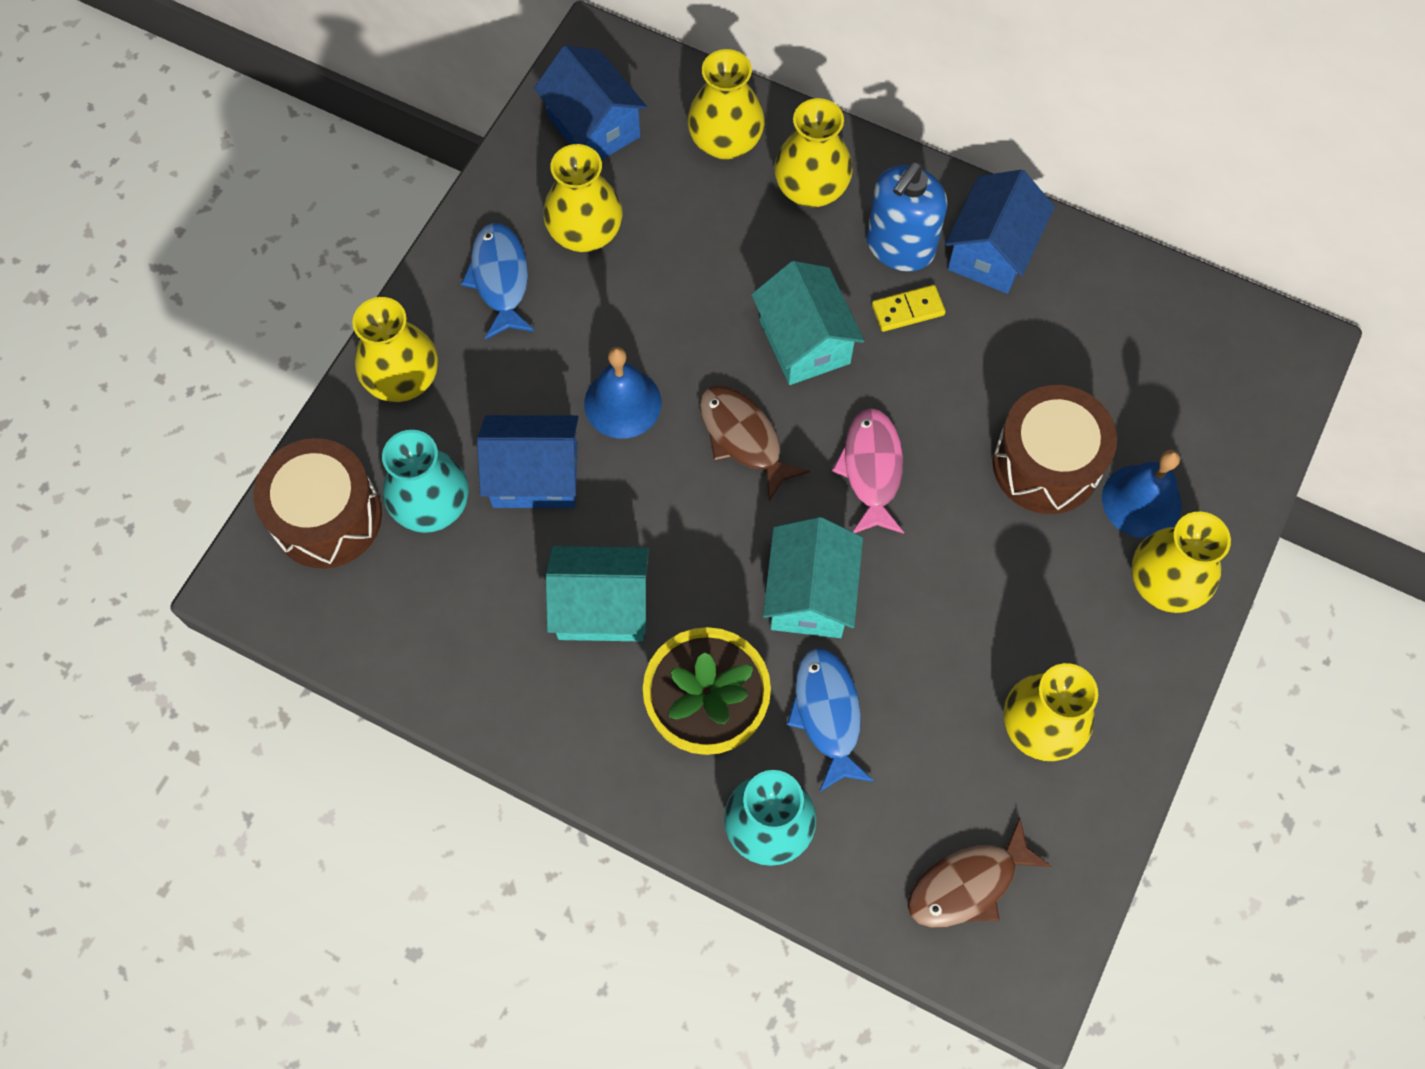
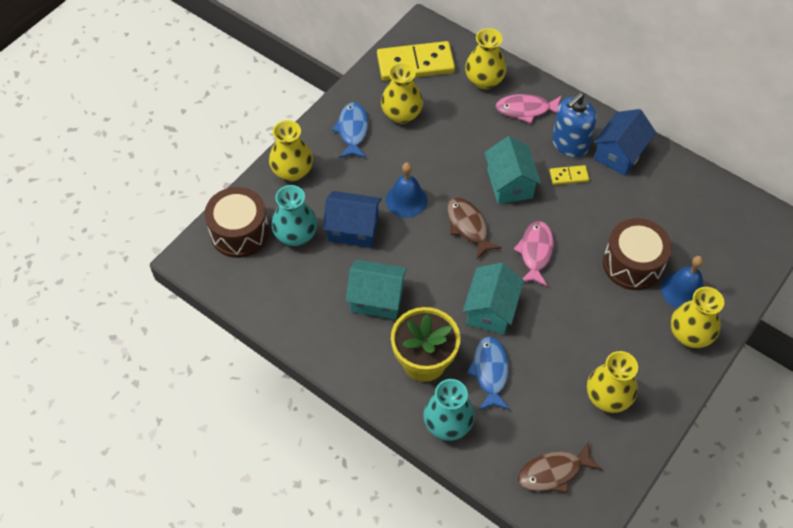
camera: 10 degrees right, 10 degrees down
(593, 126) = (415, 64): blue house -> yellow domino
(811, 189) = (526, 110): yellow vase -> pink fish

